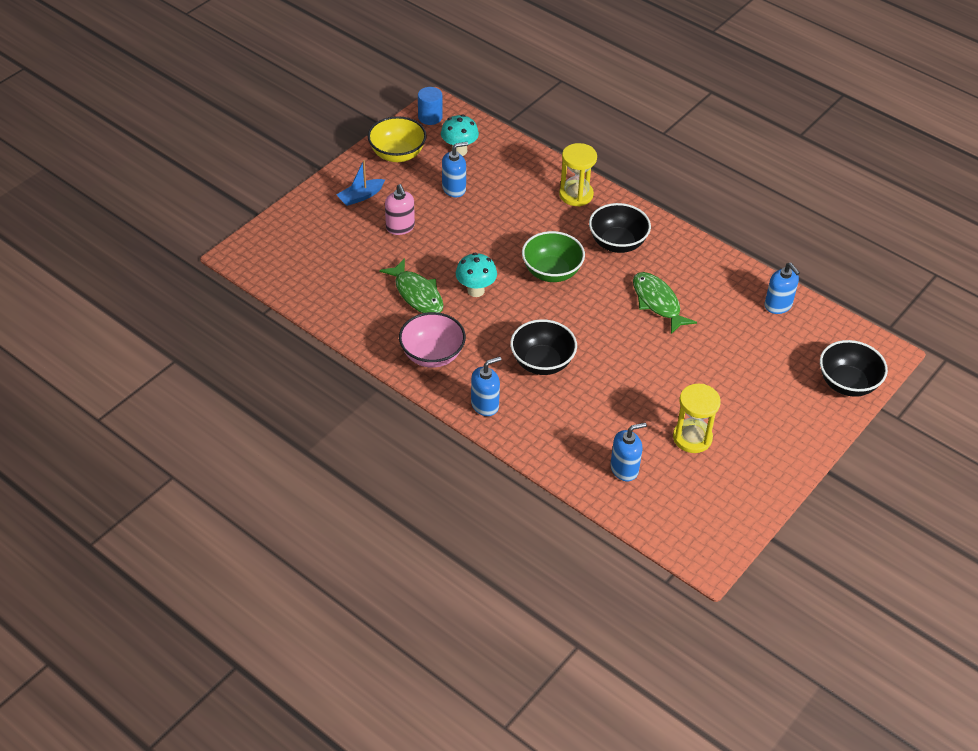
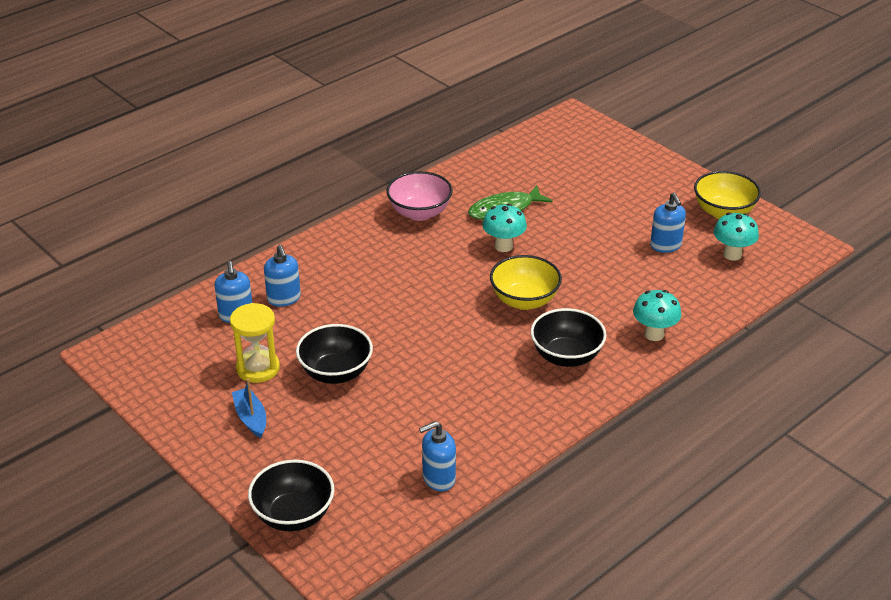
camera: 100 degrees right, 10 degrees down
(360, 196) = (653, 185): blue boat -> blue boat (251, 418)
(400, 227) = (604, 206): pink soap dispenser -> none
(430, 117) = (792, 239): blue cylinder -> none
(485, 405) = (347, 238): blue soap dispenser -> blue soap dispenser (284, 298)
(542, 362) = (392, 279): black bowl -> black bowl (336, 373)
(552, 272) = (524, 300): green bowl -> yellow bowl
(576, 195) = (654, 334): yellow hourglass -> turquoise mushroom
(657, 302) = (462, 374): green fish -> none

